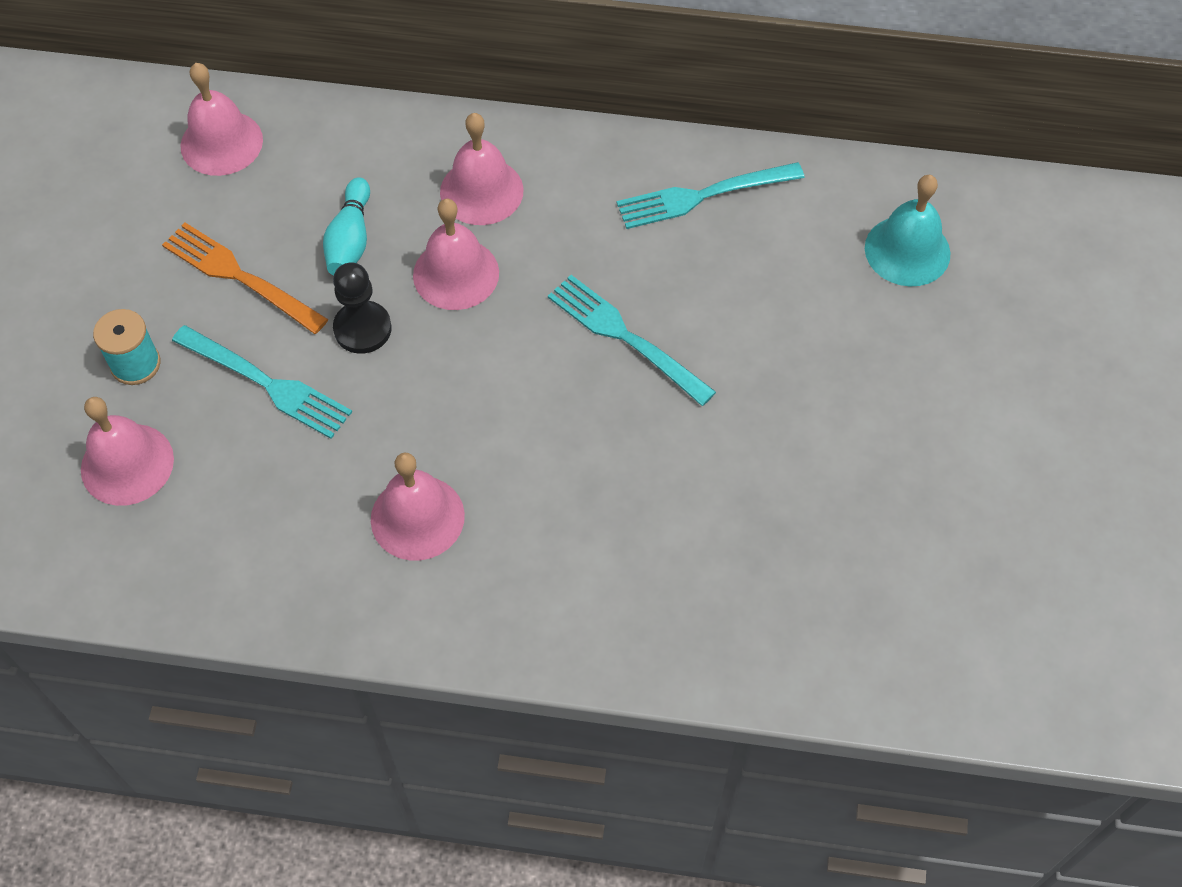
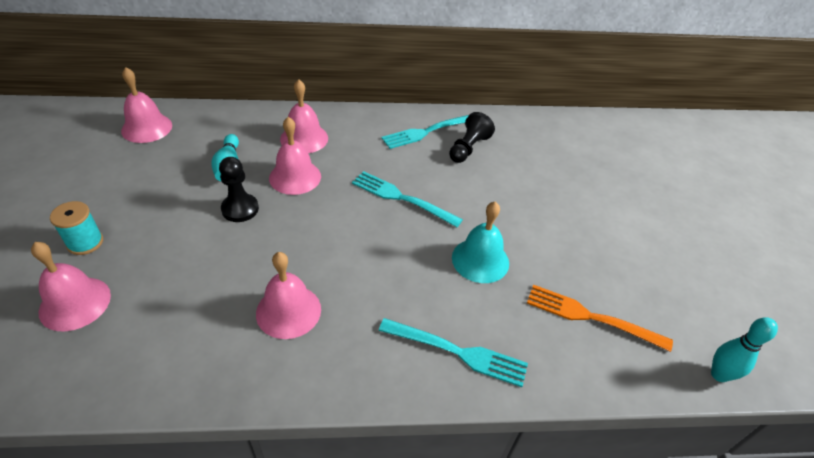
camera: 15 degrees left, 15 degrees down
(240, 277) = (158, 190): orange fork -> orange fork (591, 317)
(266, 383) = (177, 244): turquoise fork -> turquoise fork (457, 352)
(768, 241) = (468, 148): none -> black pawn
(907, 250) = (541, 146): turquoise bell -> turquoise bell (480, 260)
(1031, 710) = (719, 375): none -> turquoise bowling pin

